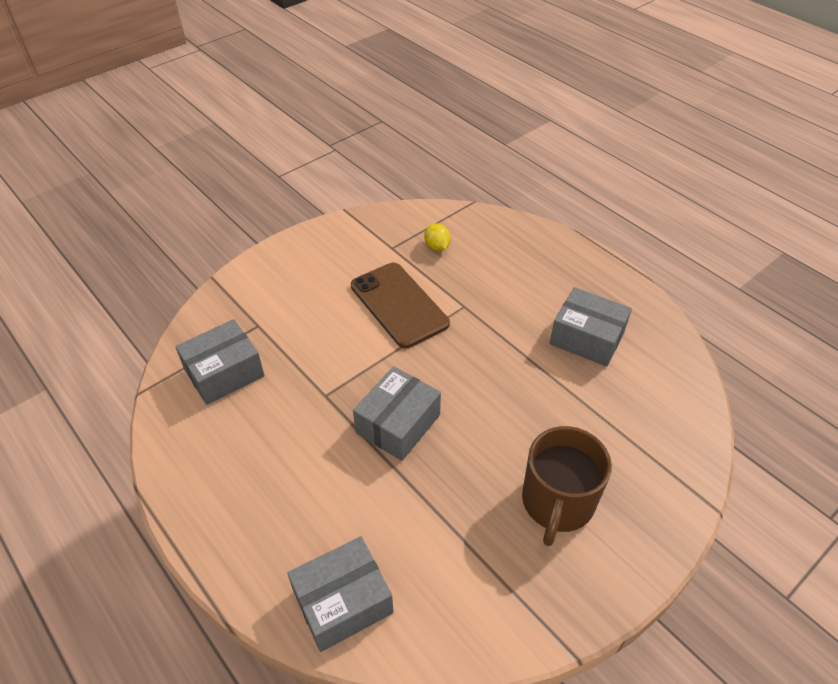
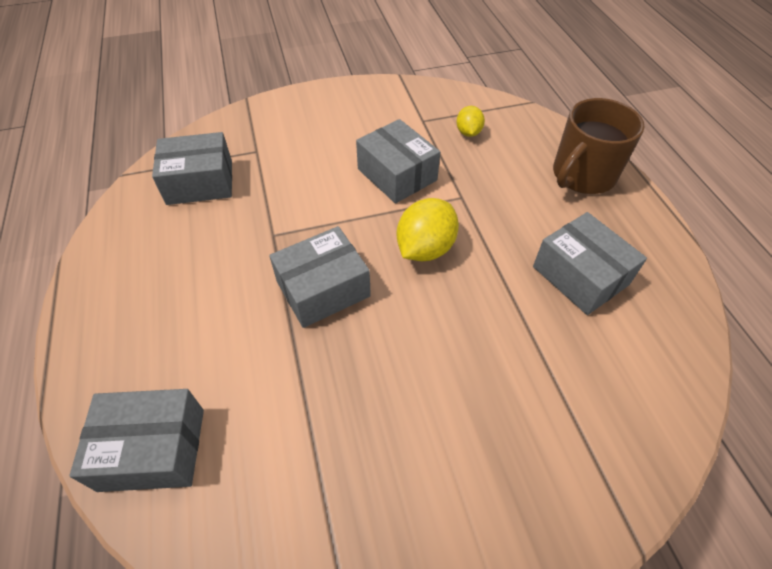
camera: 25 degrees right, 5 degrees up
(399, 305) = (397, 174): brown phone -> grey box
(460, 360) = (425, 248): none -> yellow lemon
(557, 502) = (441, 446): brown mug -> brown mug (582, 175)

